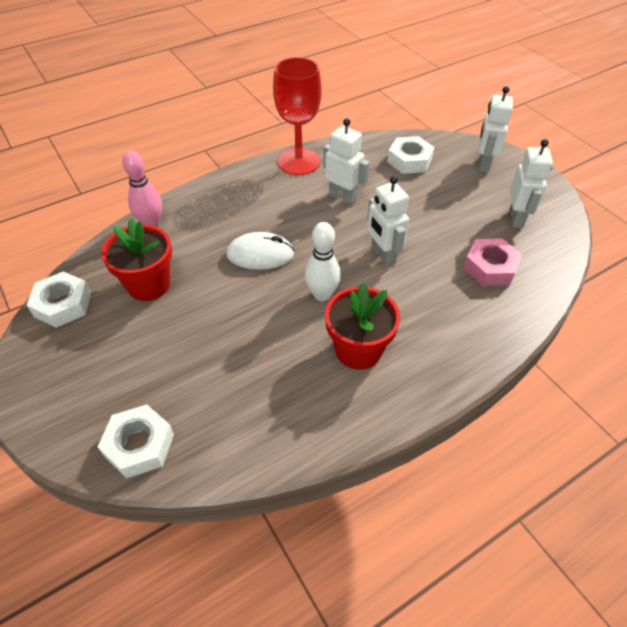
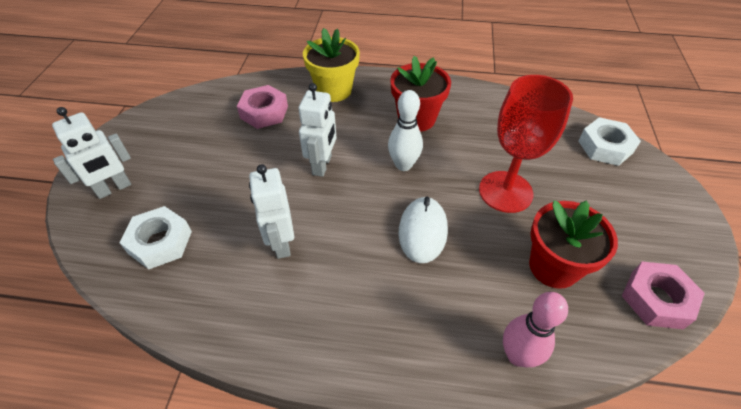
camera: 140 degrees left, 0 degrees up
(63, 304) = (656, 299): white nut -> pink nut
(260, 254) = (422, 231): white mouse -> white mouse turned 60 degrees clockwise
(299, 162) = (264, 333): red goblet -> red goblet (505, 191)
(471, 330) = (334, 90): none -> yellow flower pot
(516, 218) = (186, 129): white robot -> none

